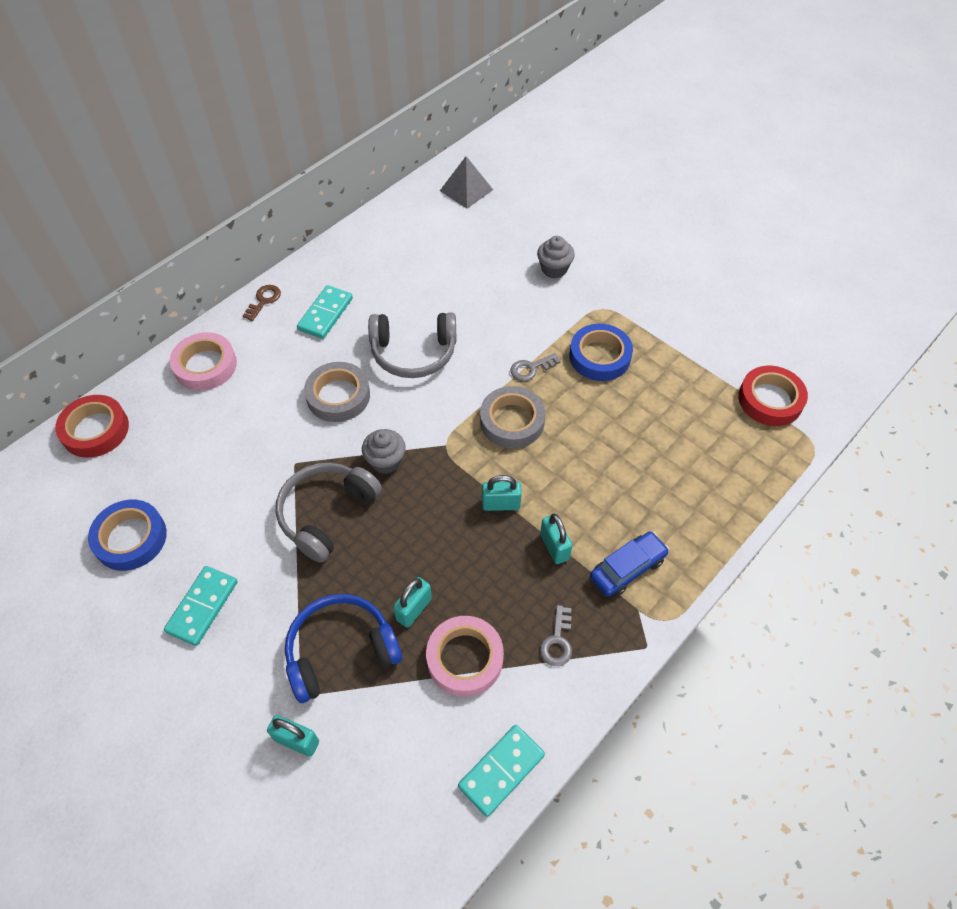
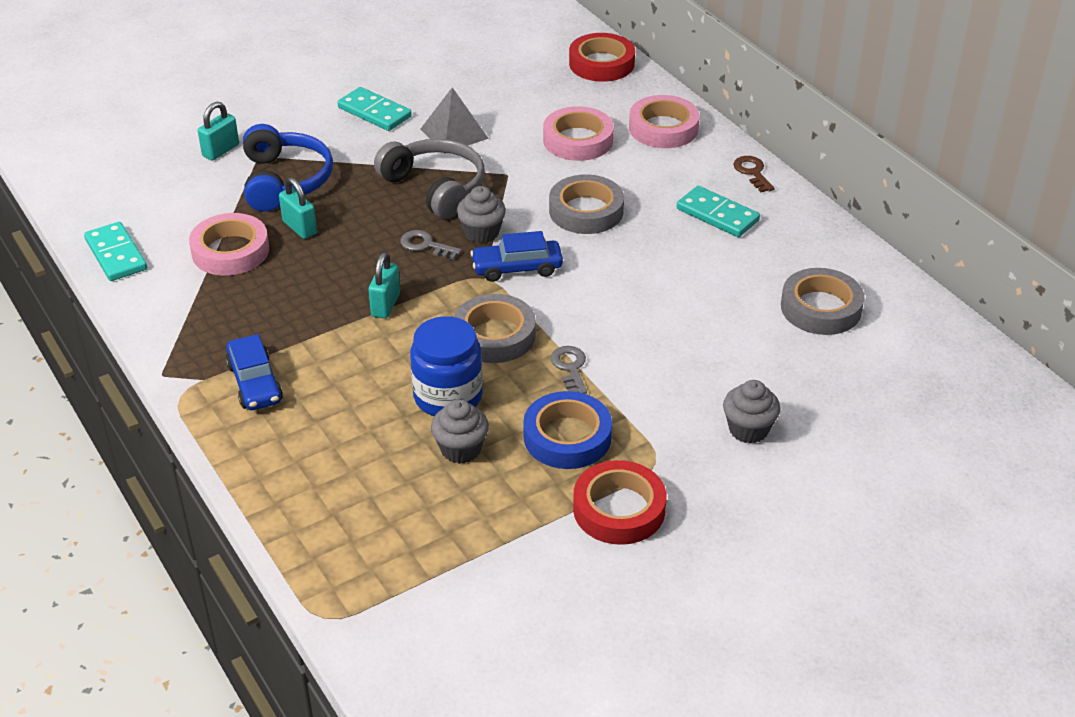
camera: 105 degrees right, 15 degrees down
(130, 538) = (466, 79): blue tape -> none
(232, 422) = (578, 140): none -> pink tape
(264, 301) = (752, 172): brown key -> brown key turned 150 degrees counterclockwise
(413, 353) = (631, 274): grey headphones -> none
(421, 248) = (821, 308): none -> grey tape
(426, 425) = (517, 268): none -> blue car
(466, 190) = (941, 371): grey pyramid -> grey pyramid (454, 133)
(554, 547) = (312, 334): turquoise padlock -> none
(557, 641) = (209, 313): grey key -> grey key (426, 245)
(589, 433) = (448, 396): none -> blue jar
(637, 412) = (460, 449): none -> grey cupcake
(770, 400) = (422, 597): red tape -> red tape (619, 509)

